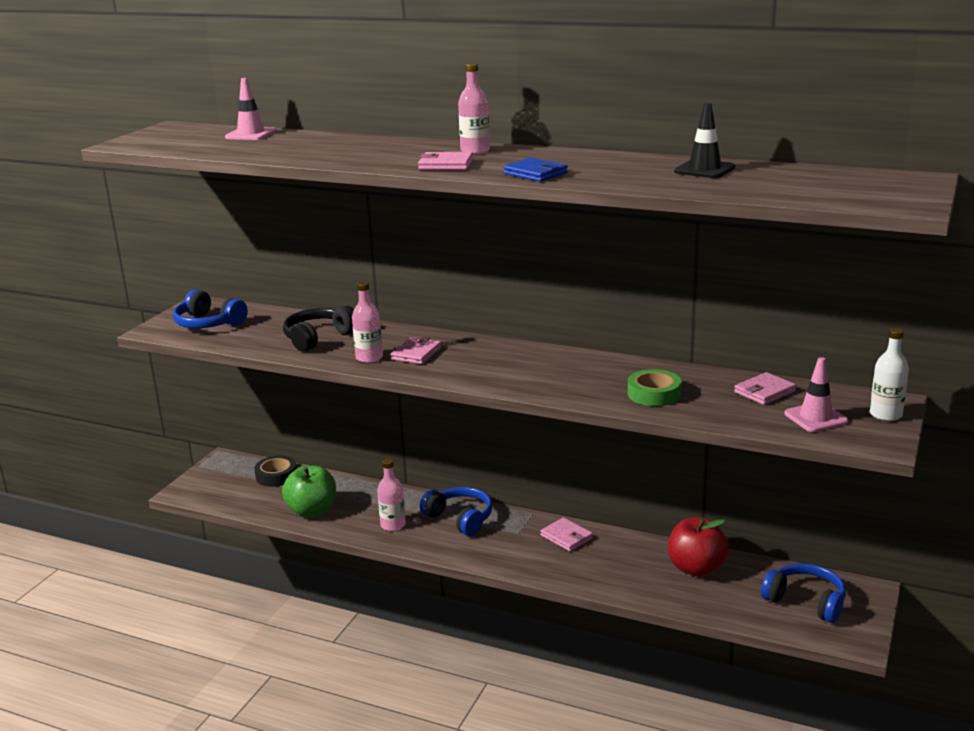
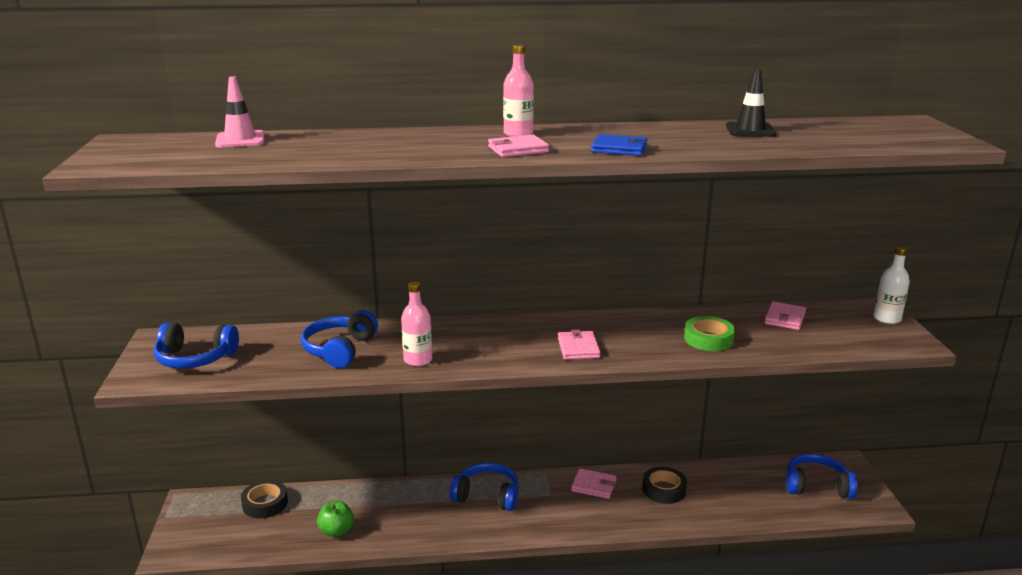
camera: 30 degrees left, 0 degrees up
(312, 511) = (336, 531): green apple -> green apple, size x0.63
(318, 338) = (339, 350): black headphones -> blue headphones
(393, 525) = (430, 521): pink bottle -> none
(416, 353) = (459, 345): pink wallet -> pink wallet (578, 348)
(633, 559) = (664, 489): none -> black tape
(696, 568) = (717, 482): red apple -> none
(816, 418) = (847, 332): pink traffic cone -> none

